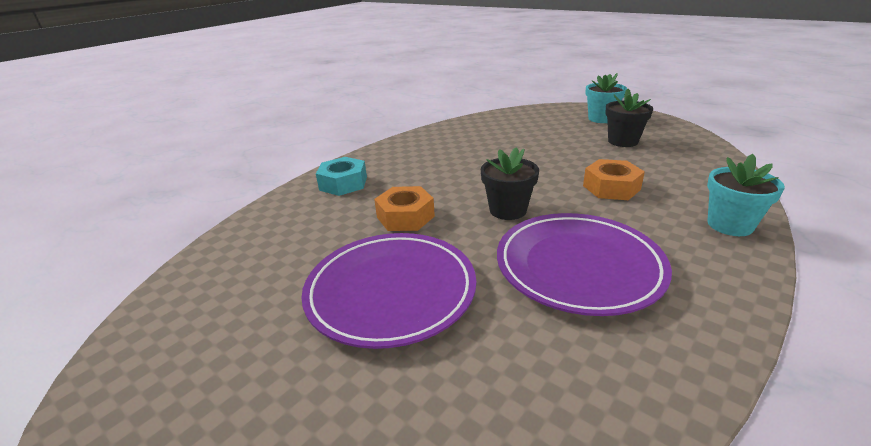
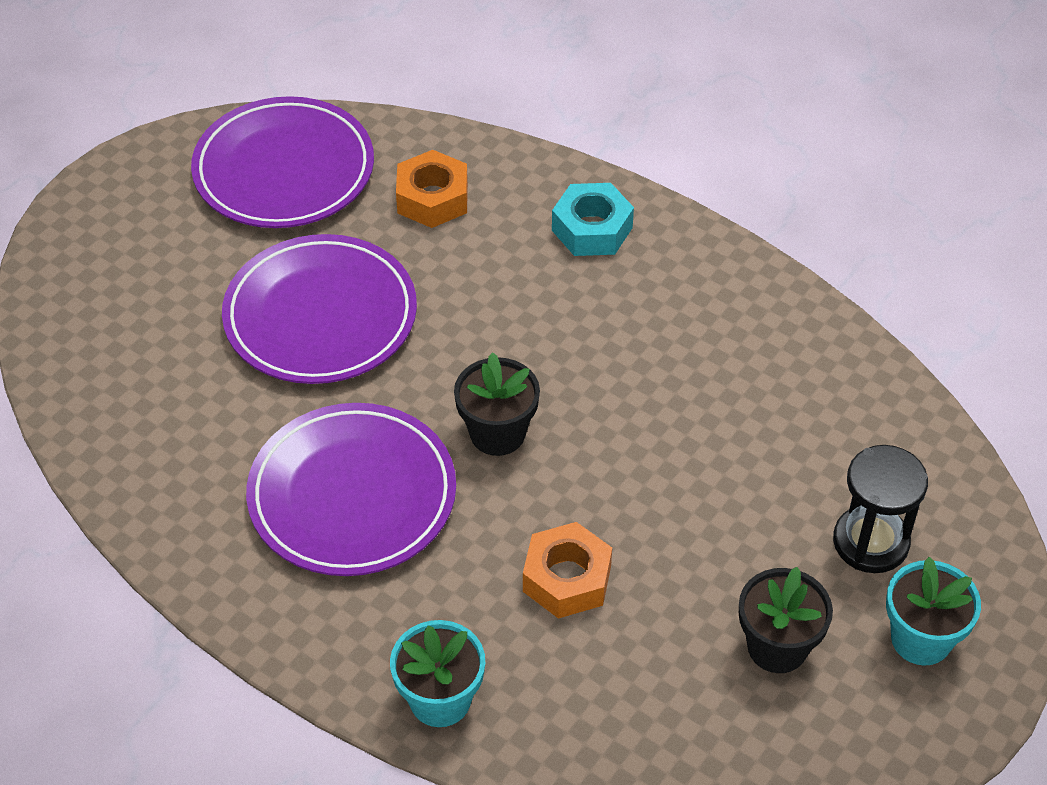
camera: 85 degrees right, 20 degrees up
(196, 324) = (284, 170): none -> purple plate
(405, 217) = (484, 315): orange nut -> orange nut (432, 198)
(555, 125) = (871, 542): none -> black hourglass

